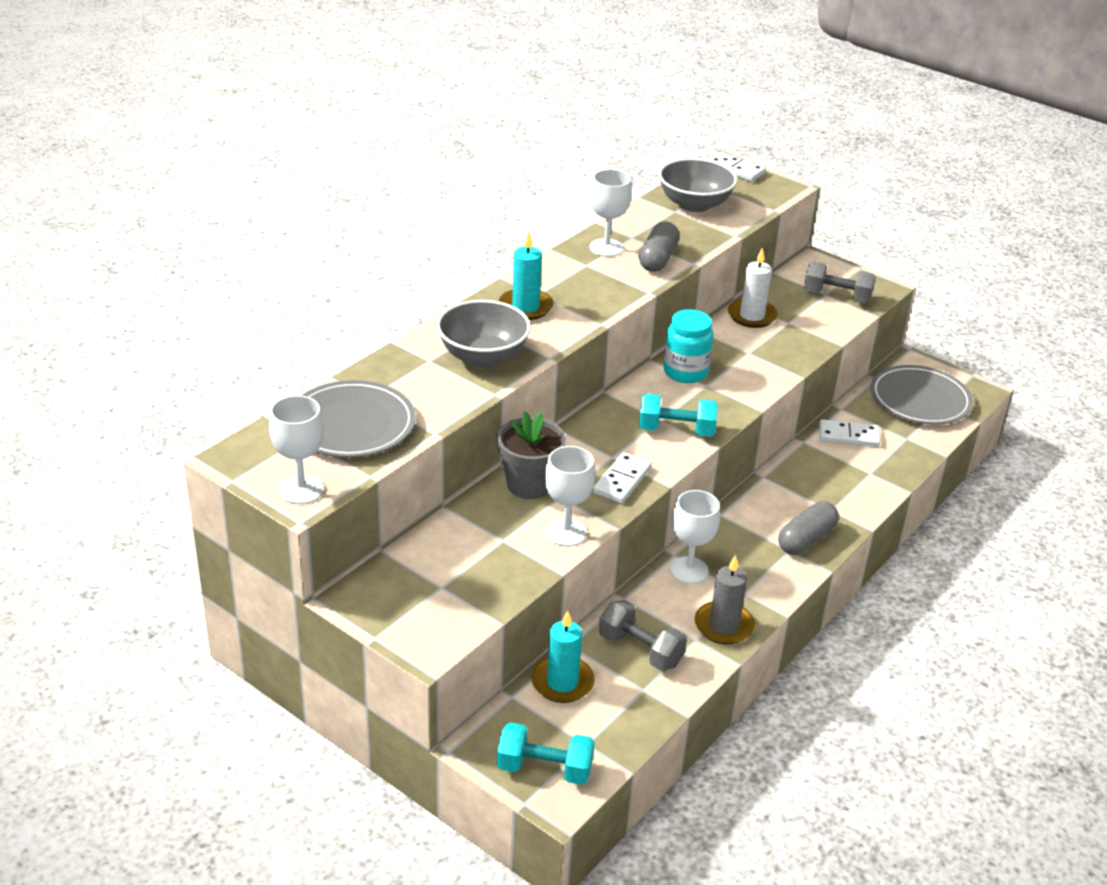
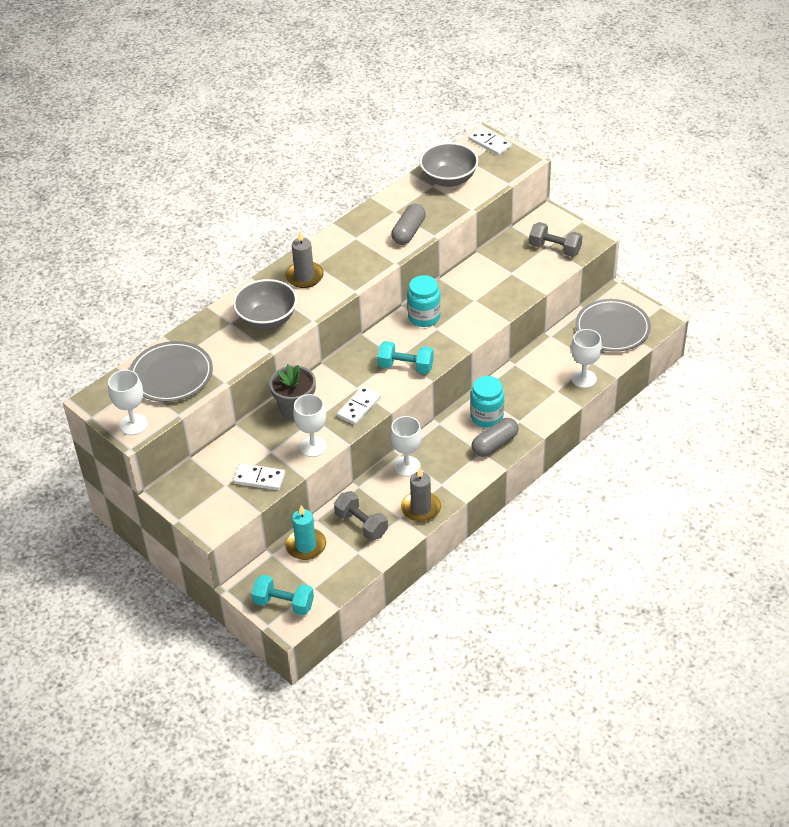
camera: 10 degrees right, 10 degrees up
(525, 307) = (304, 276): turquoise candle -> grey candle
(606, 248) = (373, 222): white goblet -> white goblet (583, 379)
(752, 316) = (485, 267): white candle -> none
(785, 505) = (487, 417): none -> turquoise jar
(848, 436) = (549, 360): white domino -> white domino (259, 478)

